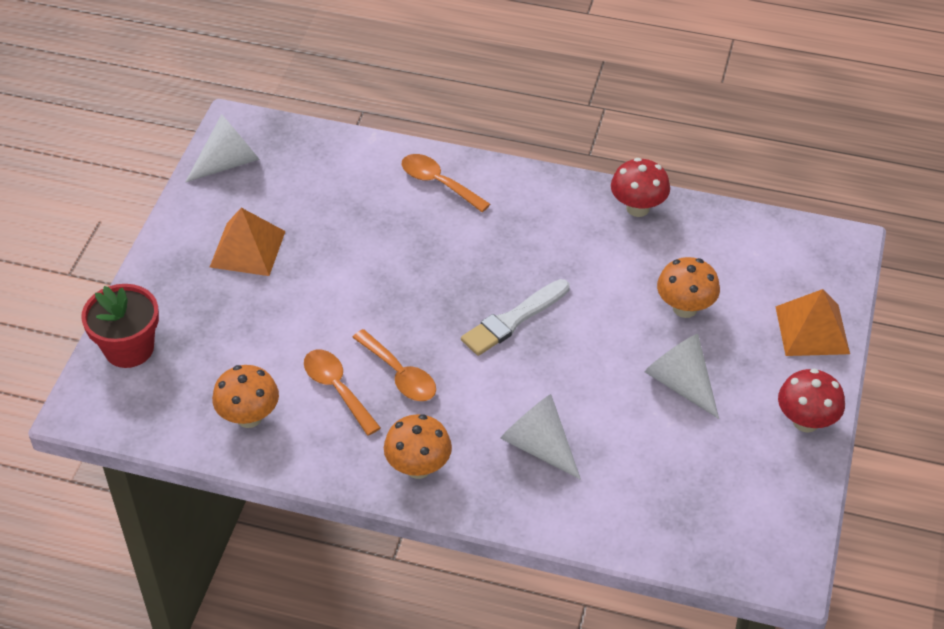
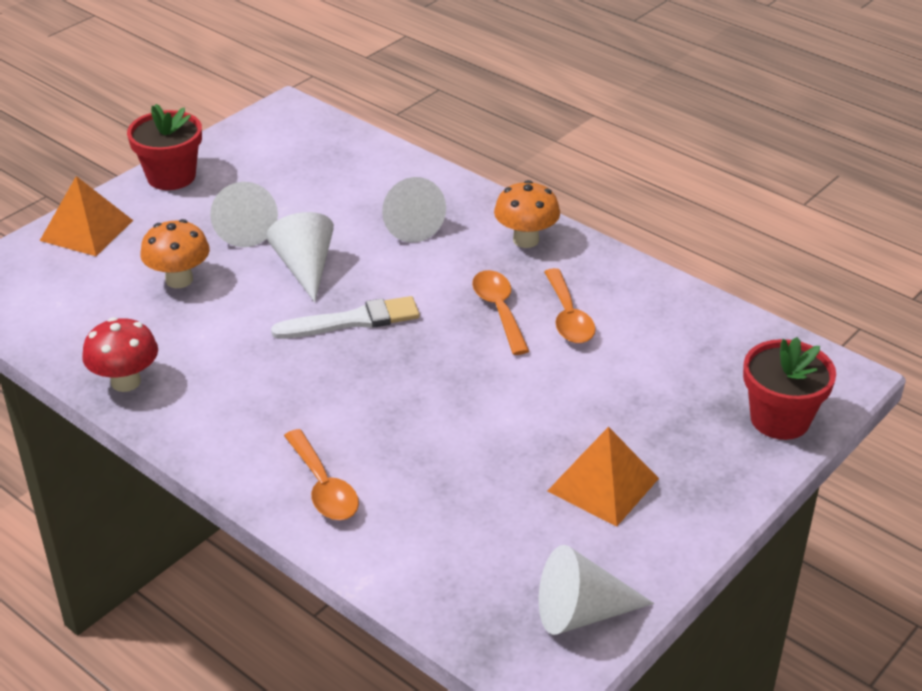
camera: 155 degrees left, 10 degrees down
(249, 417) = (668, 320): orange mushroom -> none
(593, 359) = (305, 268): none -> white cone
(806, 421) = (171, 176): red mushroom -> red flower pot

